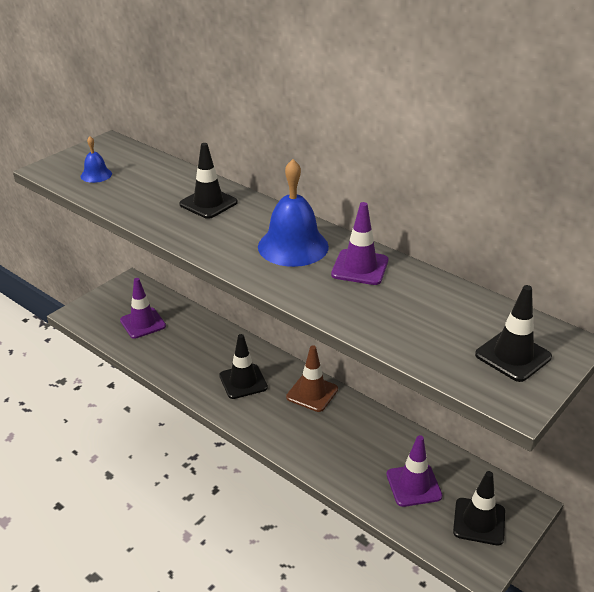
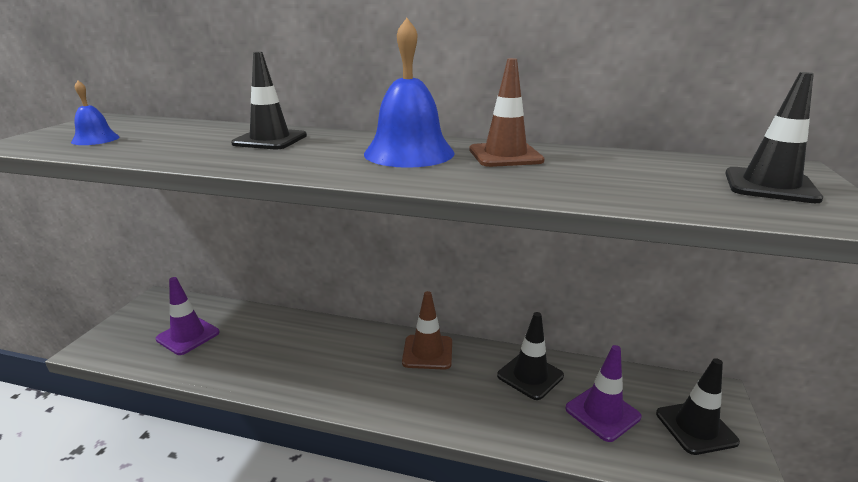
camera: 25 degrees left, 10 degrees down
(243, 381) = (343, 363): black traffic cone -> black traffic cone (530, 376)
(360, 267) = (505, 155): purple traffic cone -> brown traffic cone

